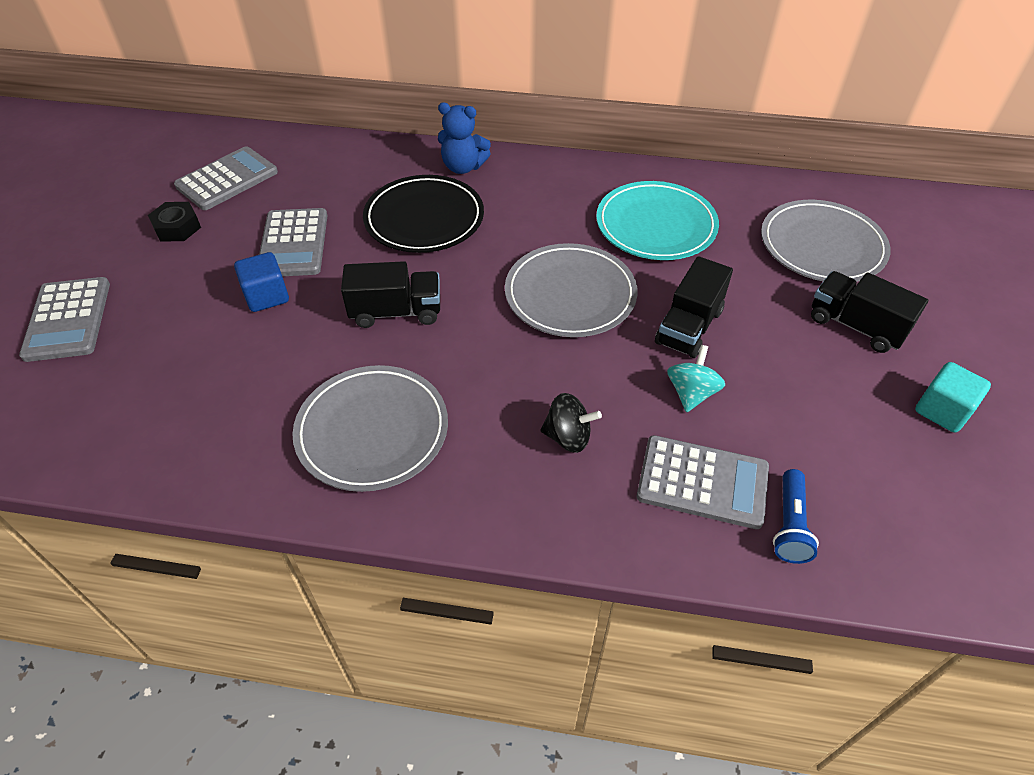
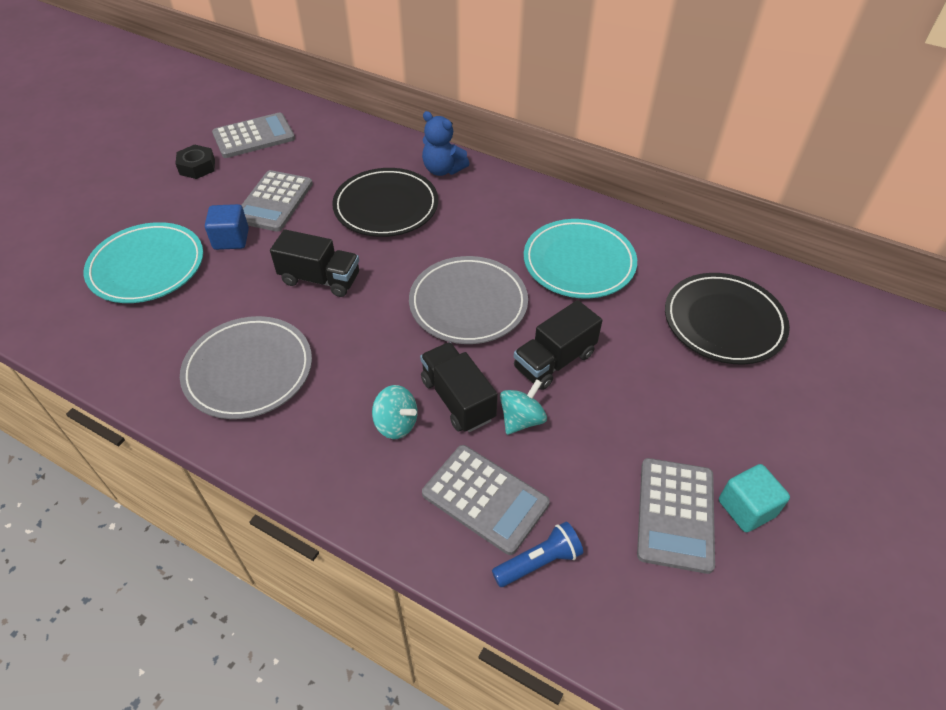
camera: 20 degrees right, 0 degrees up
(67, 319) = (85, 219): grey calculator -> grey calculator (675, 514)
(180, 352) = (147, 267): none -> turquoise plate
(568, 437) = (396, 424): black spinning top -> turquoise spinning top
(790, 525) = (539, 561): blue flashlight -> blue flashlight turned 150 degrees counterclockwise
(822, 246) = (723, 322): grey plate -> black plate
(856, 326) = (710, 405): black truck -> black truck (457, 399)

